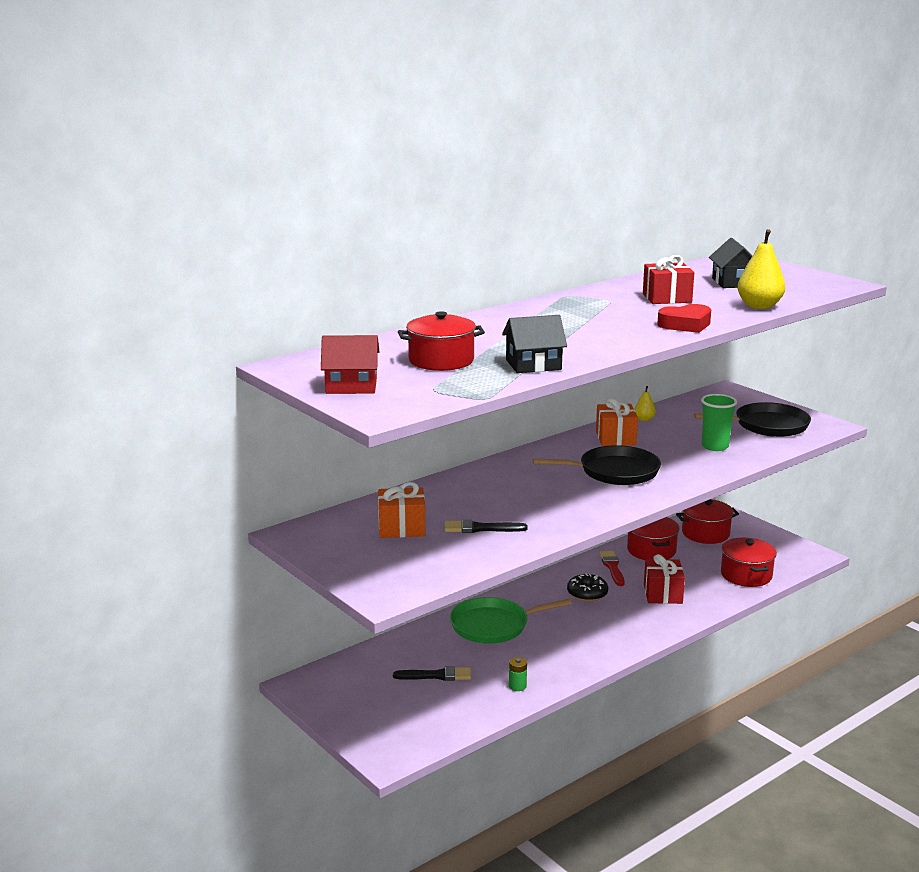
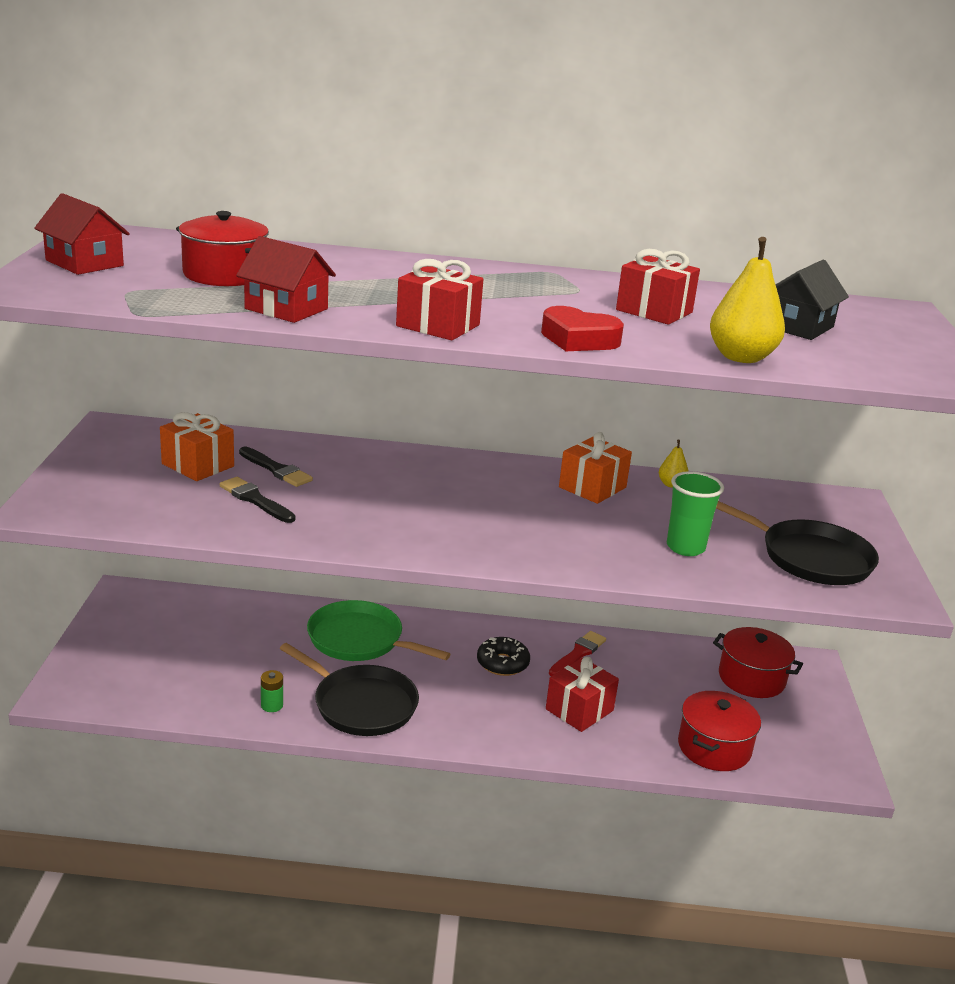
camera: 40 degrees right, 5 degrees up
(436, 675) = (229, 652): black brush -> black brush (276, 469)
(533, 365) = (286, 309): black house -> red house
(614, 472) = (508, 516): black pan -> black pan (361, 704)
(618, 343) = (438, 326): none -> red gift
(651, 550) = (653, 661): red pot -> none

